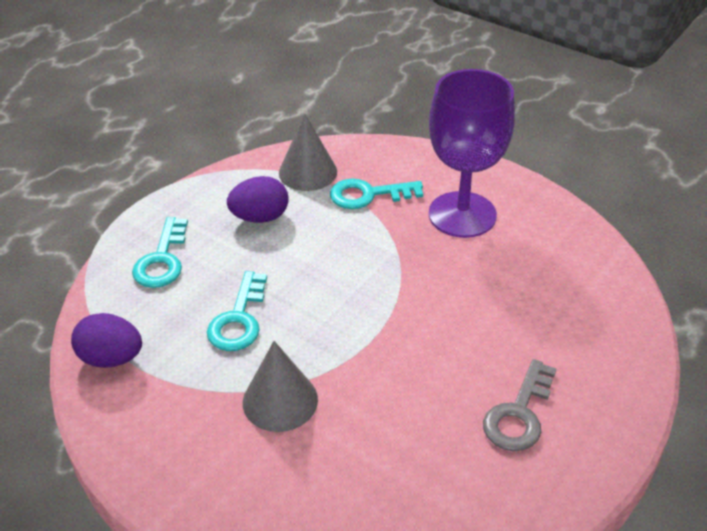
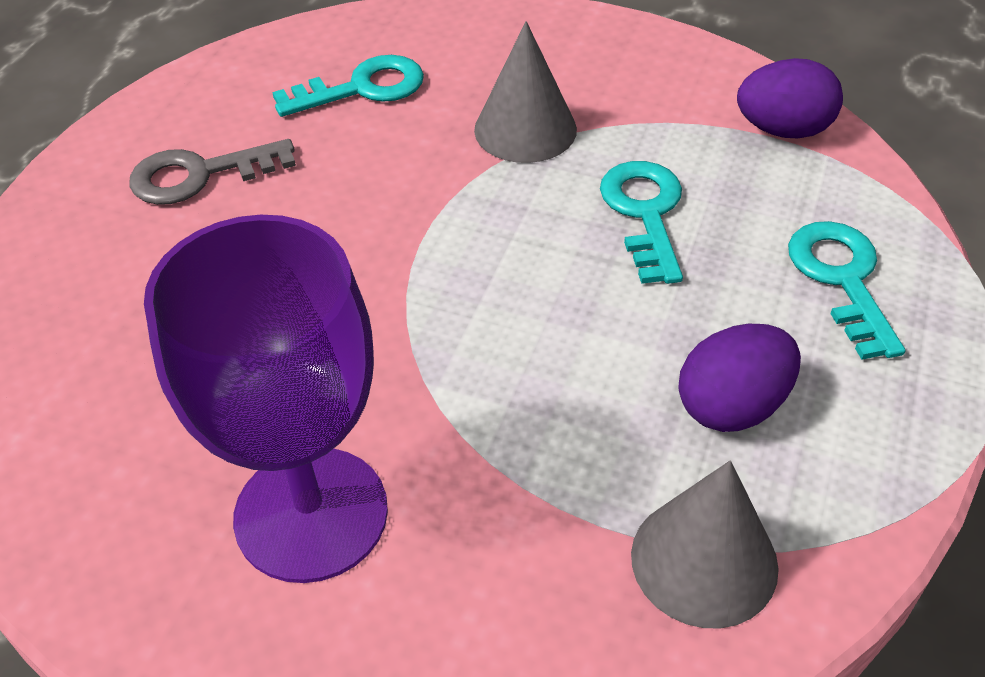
camera: 165 degrees right, 5 degrees up
(368, 195) = (535, 521): turquoise key -> turquoise key (363, 88)
(519, 414) = (199, 175): grey key -> grey key turned 120 degrees counterclockwise

